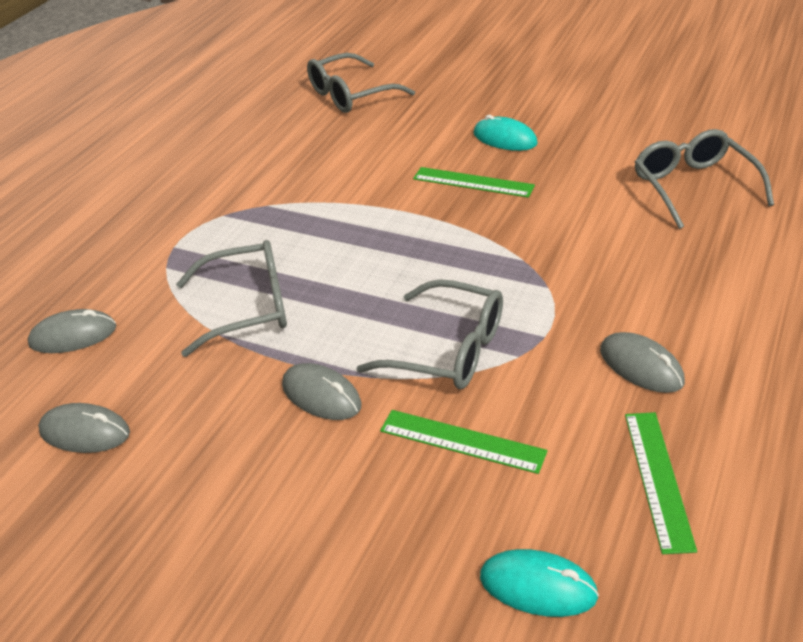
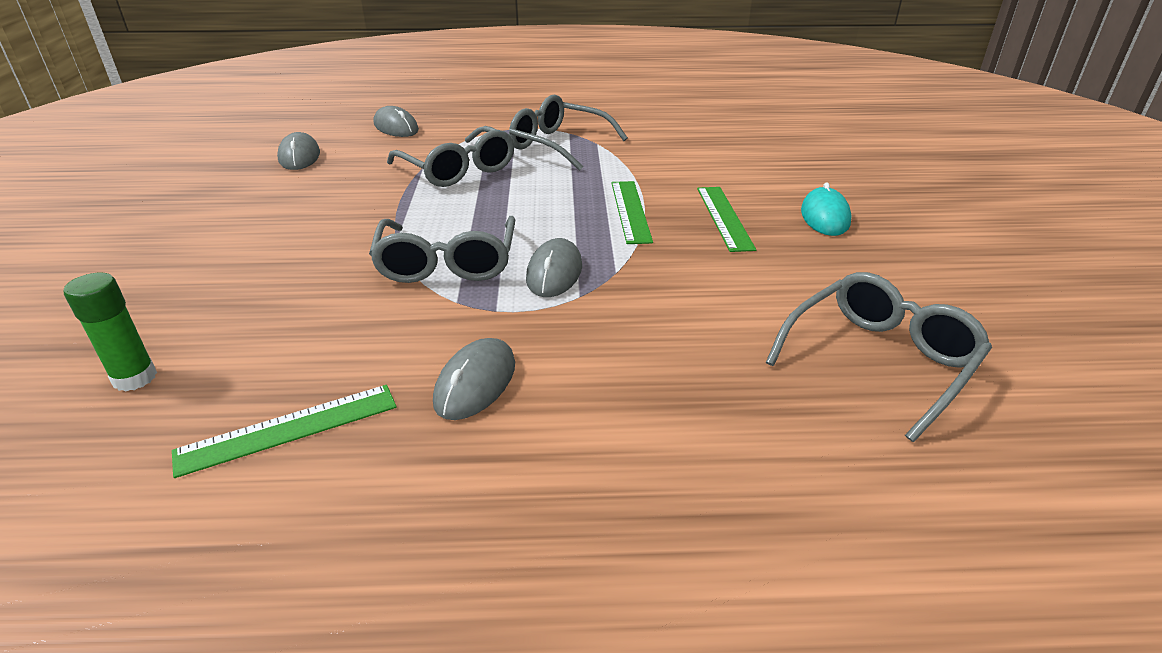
camera: 60 degrees right, 5 degrees down
(321, 395) = (363, 222): grey mouse -> grey mouse (554, 272)
(352, 95) = (802, 133): grey glasses -> grey glasses (559, 145)
(462, 441) = (322, 297): green ruler -> green ruler (630, 211)
(538, 586) = (135, 378): turquoise mouse -> green glue stick

